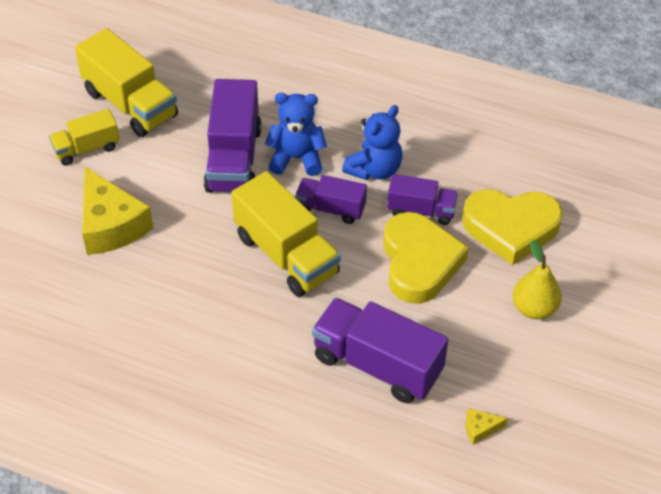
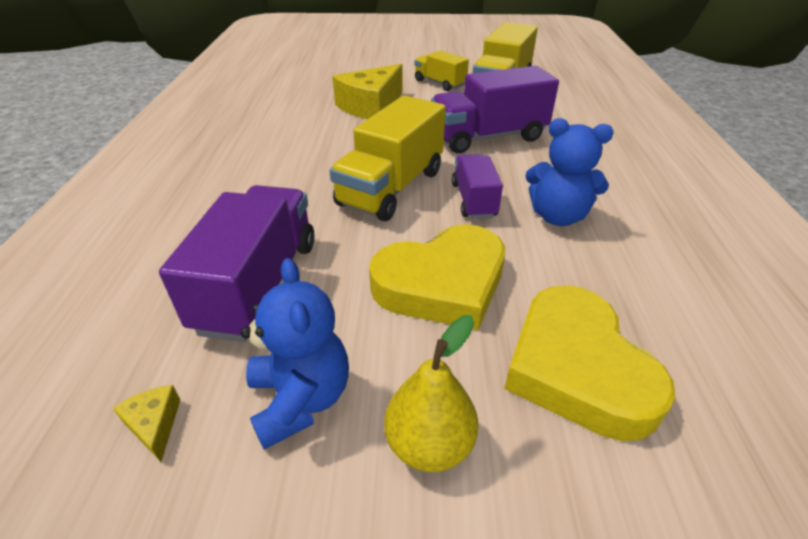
camera: 70 degrees right, 10 degrees down
(296, 158) = (522, 166): blue teddy bear -> blue teddy bear (300, 399)
(421, 210) = (529, 266): purple truck -> none

